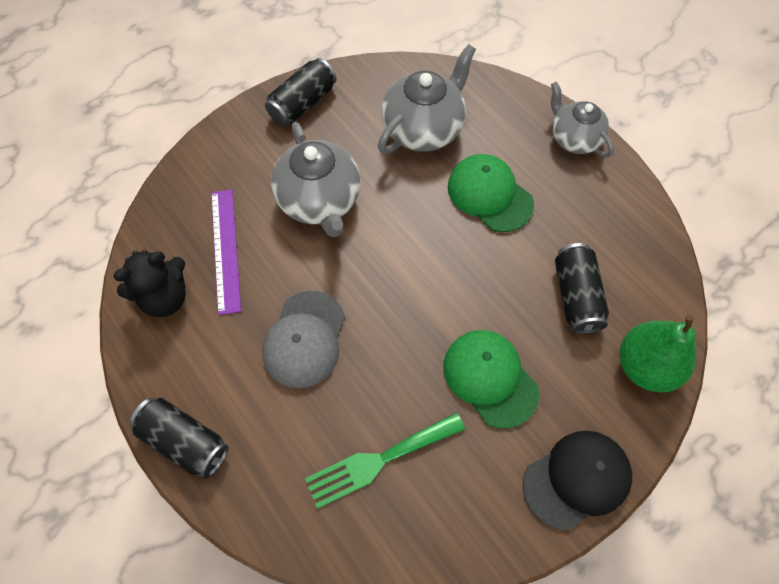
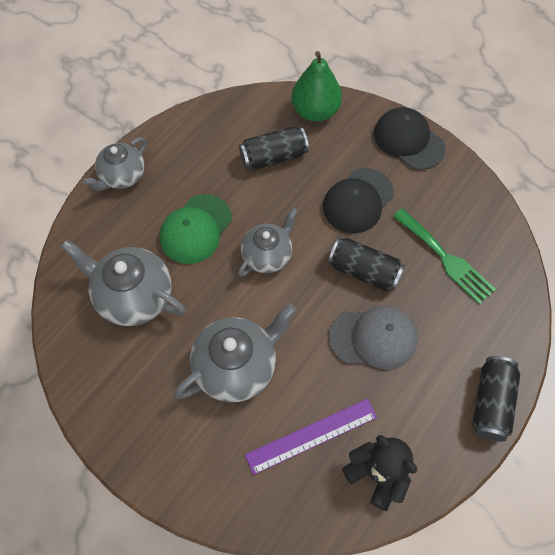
camera: 105 degrees left, 0 degrees up
(303, 104) = (122, 419): black can -> black can (364, 271)
(438, 257) = (267, 255): none -> grey teapot
(490, 378) = (358, 201): green cap -> black cap

